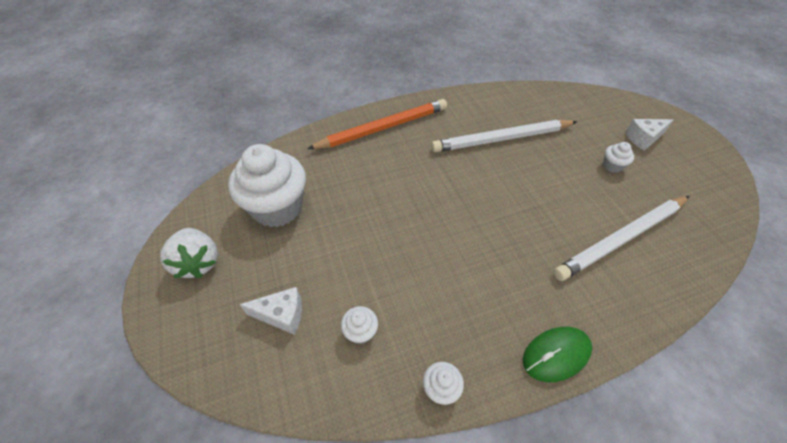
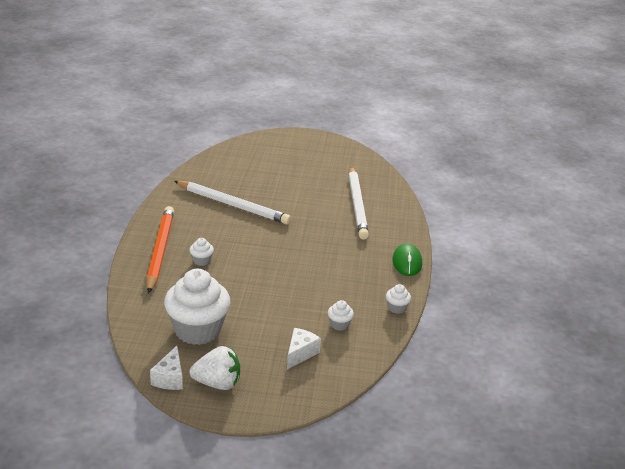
camera: 65 degrees left, 20 degrees down
(502, 139) = (233, 205): white pencil -> white pencil turned 75 degrees counterclockwise
(612, 166) = (302, 178): white cupcake -> white cupcake (201, 261)
(643, 138) = (291, 155): white cheese -> white cheese (170, 378)

